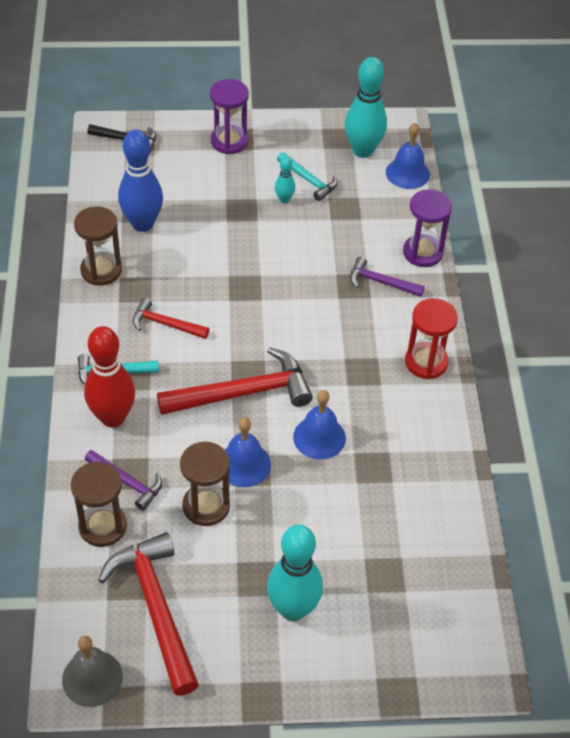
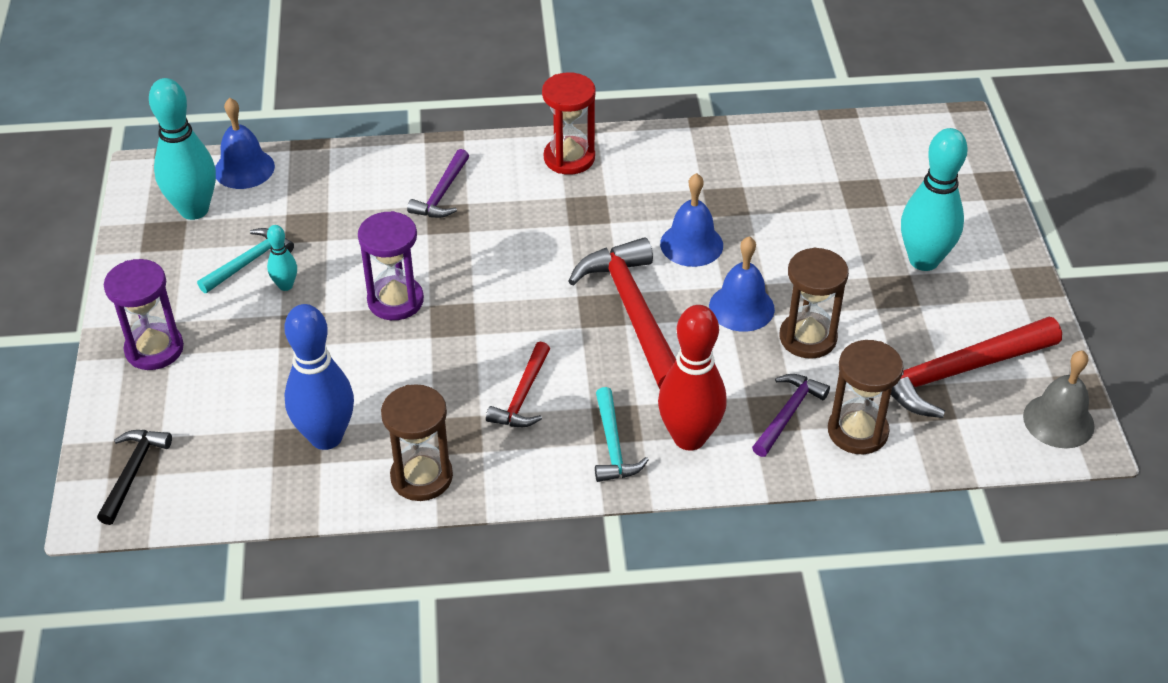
camera: 90 degrees left, 5 degrees down
(422, 252) = (391, 157): purple hourglass -> purple hourglass (395, 300)

